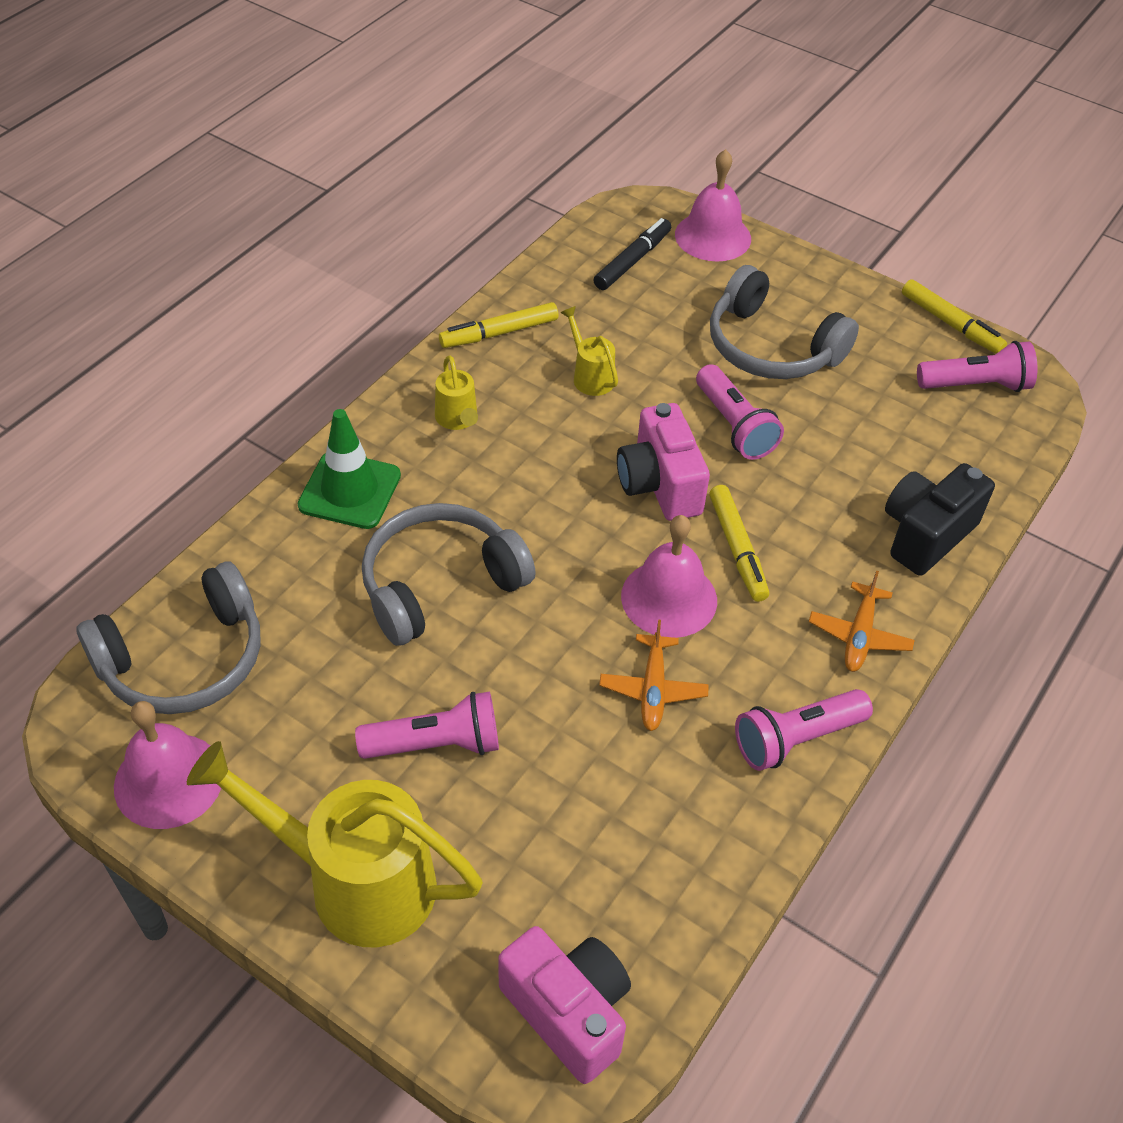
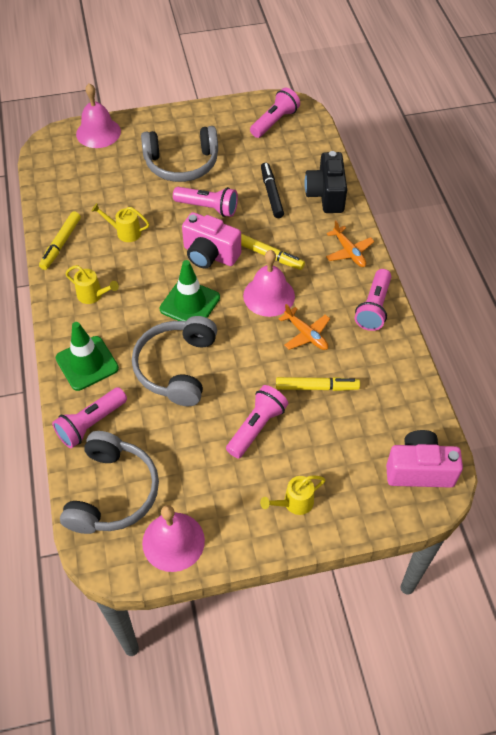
camera: 45 degrees left, 5 degrees up
(265, 561) = (91, 423): none -> pink flashlight
(355, 881) = (294, 503): yellow watering can -> yellow watering can, size x0.45
(556, 523) = (190, 303): none -> green traffic cone
(632, 261) = (78, 168): black marker -> black marker (271, 194)
(950, 324) = (237, 103): yellow marker -> yellow marker (316, 387)

